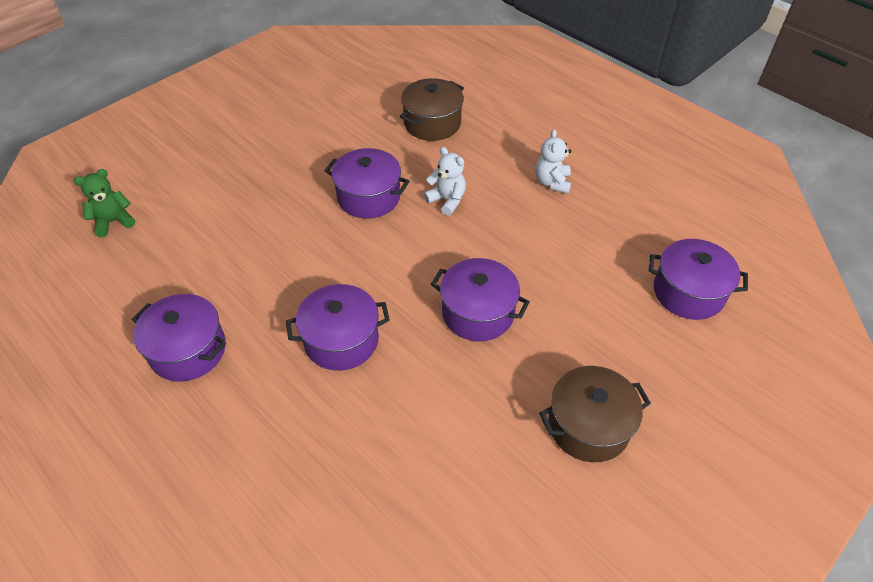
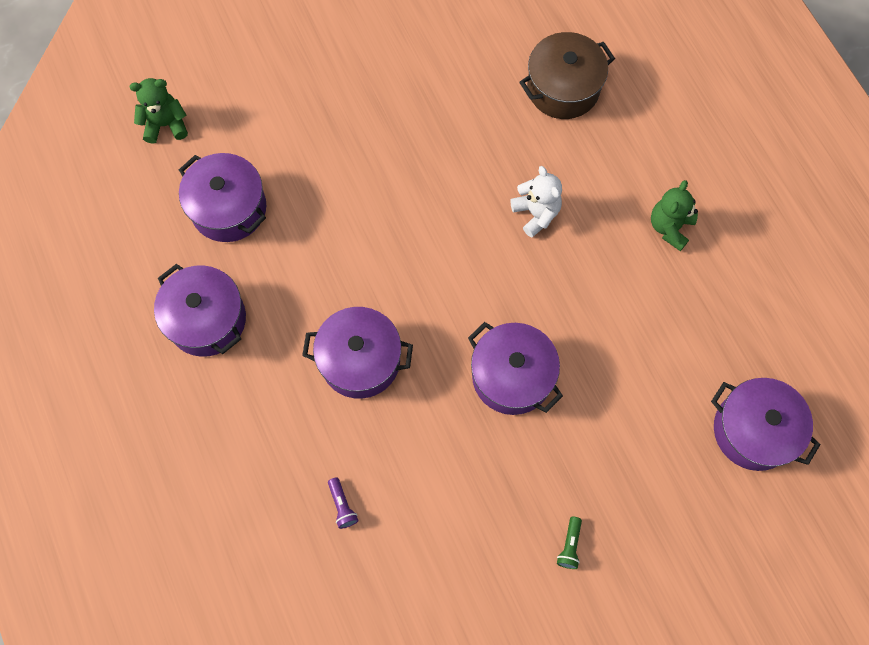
camera: 20 degrees right, 20 degrees up
(367, 462) = (342, 505): none -> purple flashlight
(368, 197) = (449, 179): purple pot -> purple pot (229, 208)
(552, 182) = (670, 227): white teddy bear -> green teddy bear
(588, 426) = (569, 545): brown pot -> green flashlight

